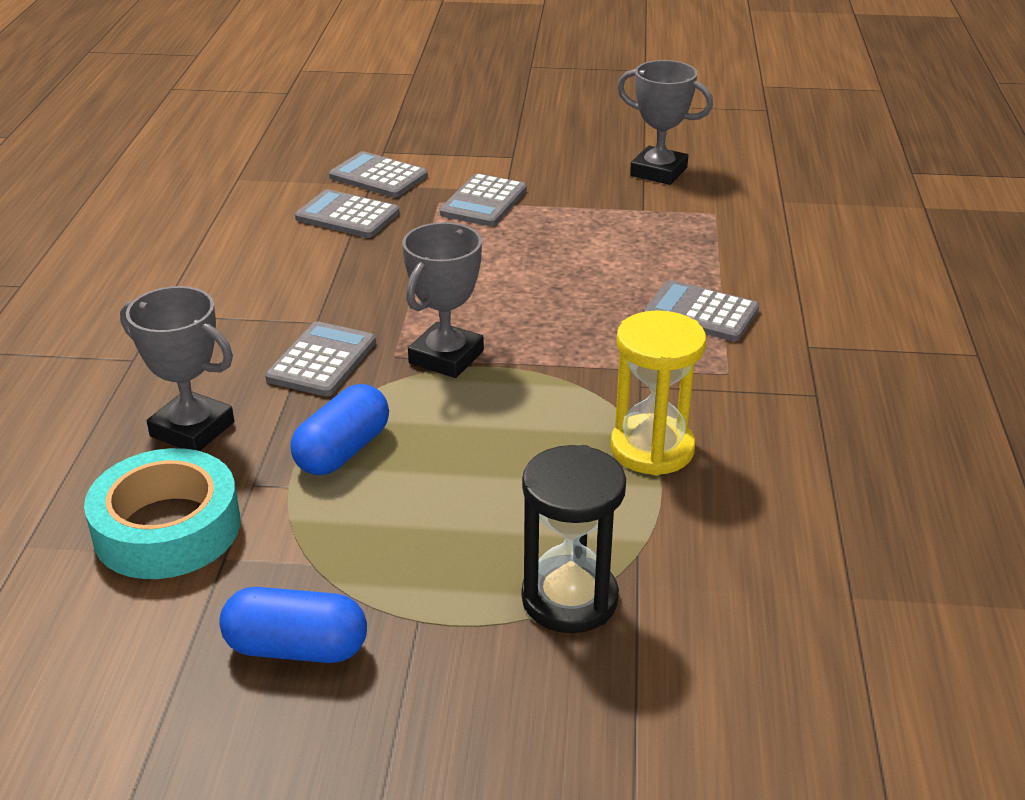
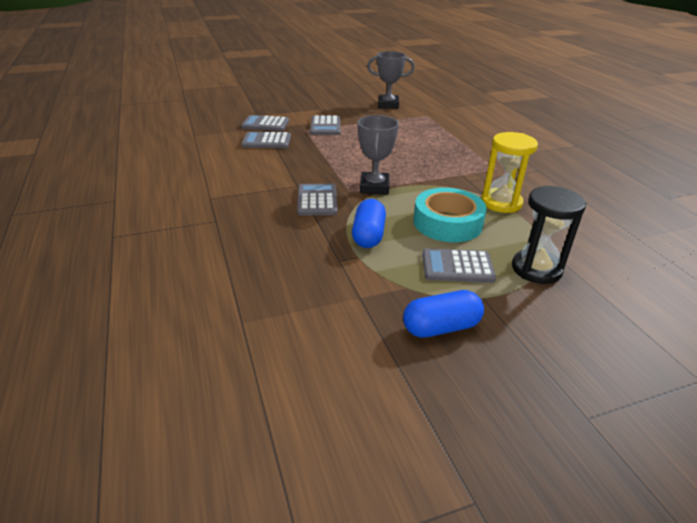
camera: 25 degrees left, 0 degrees up
(167, 528) = (315, 292): turquoise tape -> turquoise tape (447, 223)
(192, 429) = (281, 244): grey trophy -> none
(701, 313) = (462, 150): grey calculator -> grey calculator (457, 267)

